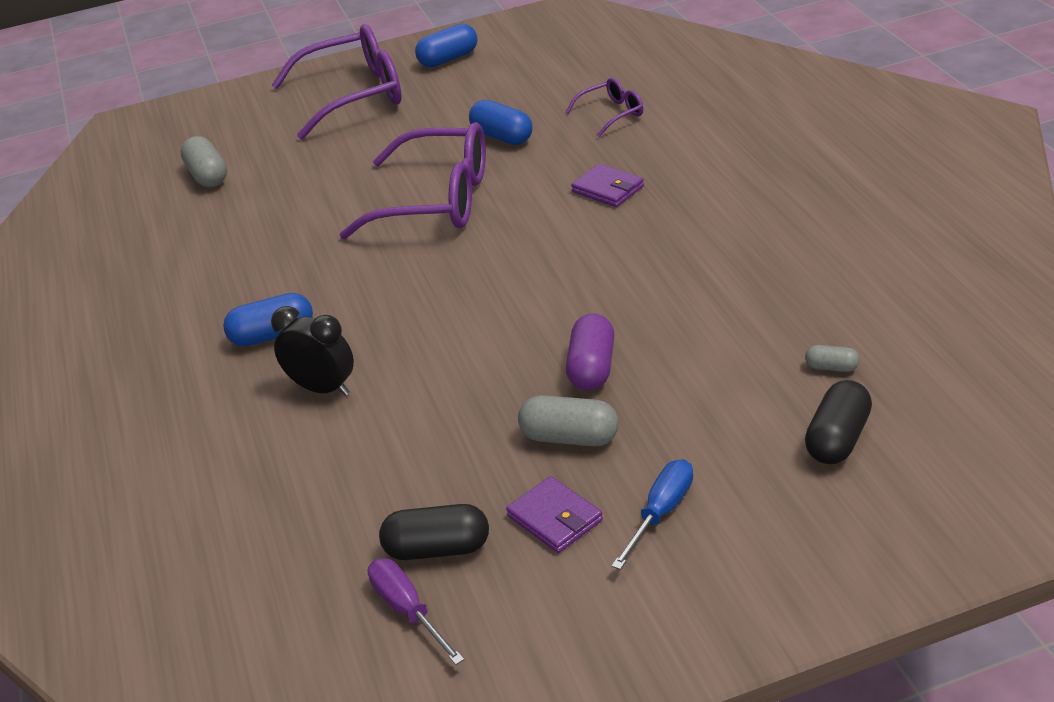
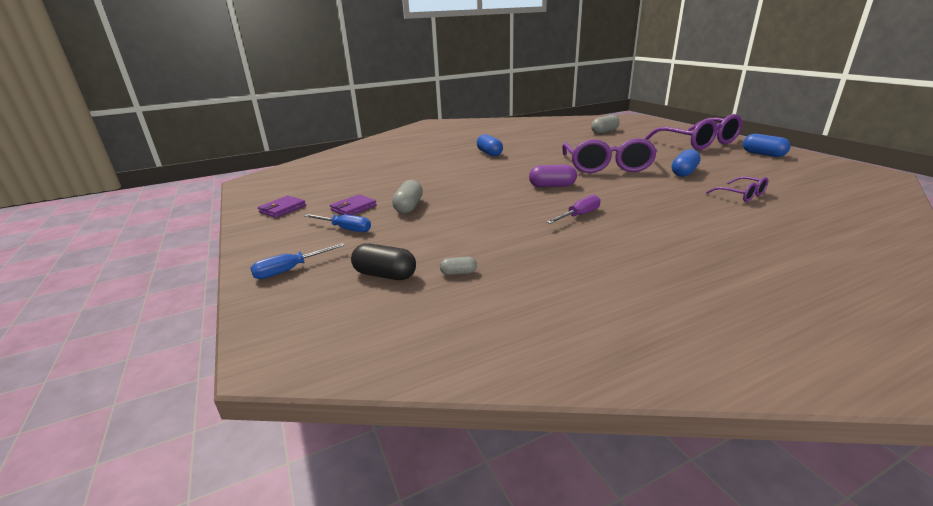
camera: 80 degrees right, 10 degrees down
(323, 388) = (453, 164): black clock -> none
(408, 610) = (315, 189): purple screwdriver -> purple screwdriver (579, 215)
(437, 549) = (346, 190): black capsule -> none
(592, 368) = (463, 208): purple capsule -> purple capsule (552, 186)
(608, 189) = (644, 200): purple wallet -> purple wallet (282, 209)
(820, 554) = (290, 270): none -> blue screwdriver
(831, 367) = (458, 273): grey capsule -> grey capsule turned 75 degrees clockwise

